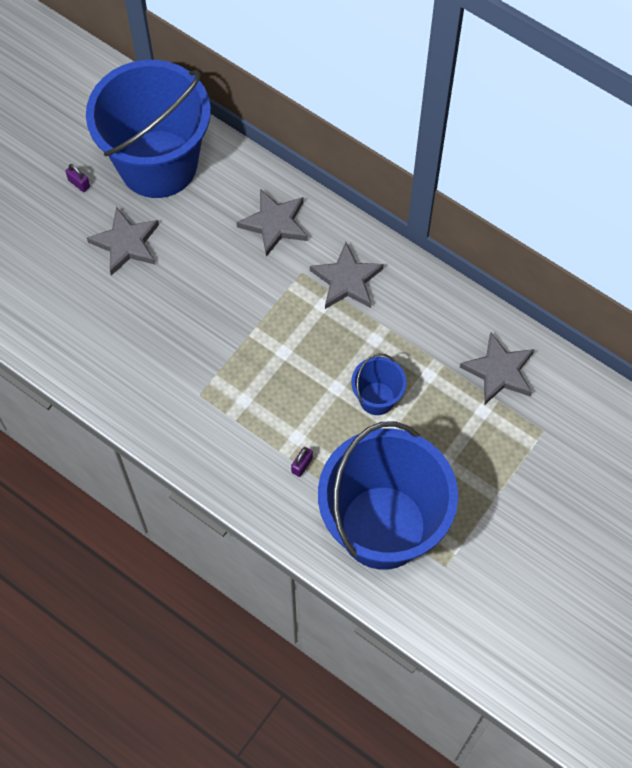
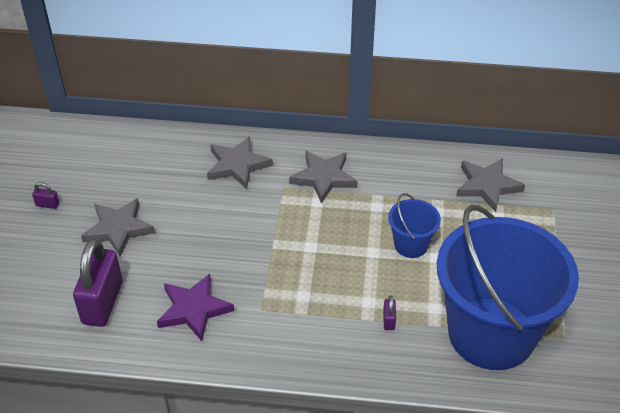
camera: 30 degrees left, 20 degrees down
(71, 316) = (102, 303): none -> purple padlock
(143, 364) = (194, 309): none -> purple star
(158, 164) = (110, 165): blue bucket -> none

